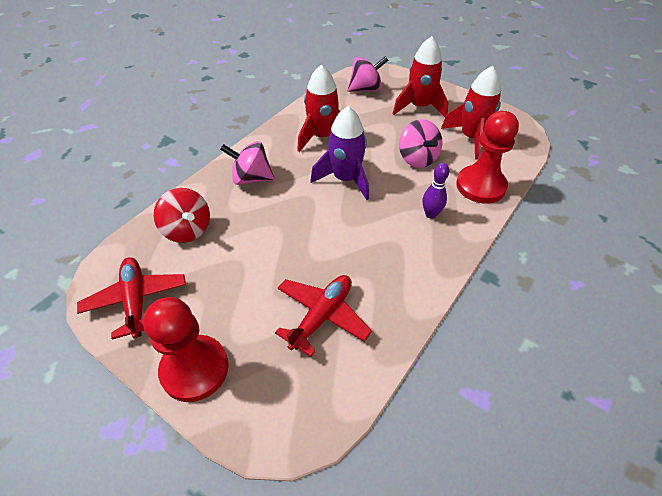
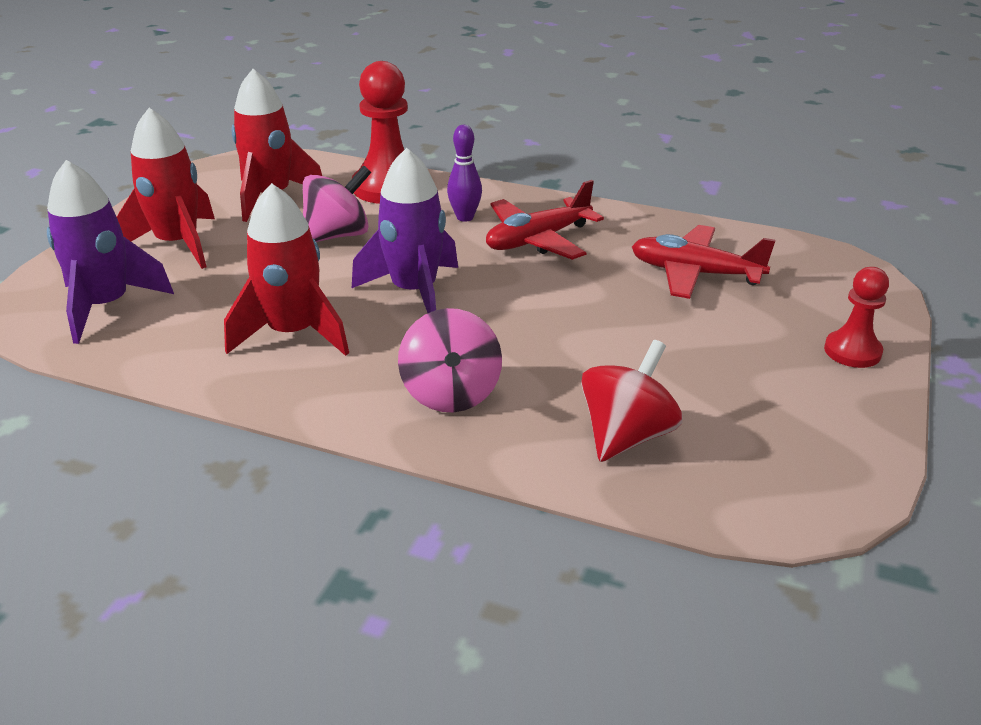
camera: 105 degrees left, 15 degrees down
(136, 300) = (808, 444): red plane -> red plane (537, 240)
(195, 369) = (852, 351): red pawn -> red pawn, size x0.57
(366, 89) = (106, 306): pink spinning top -> purple rocket

